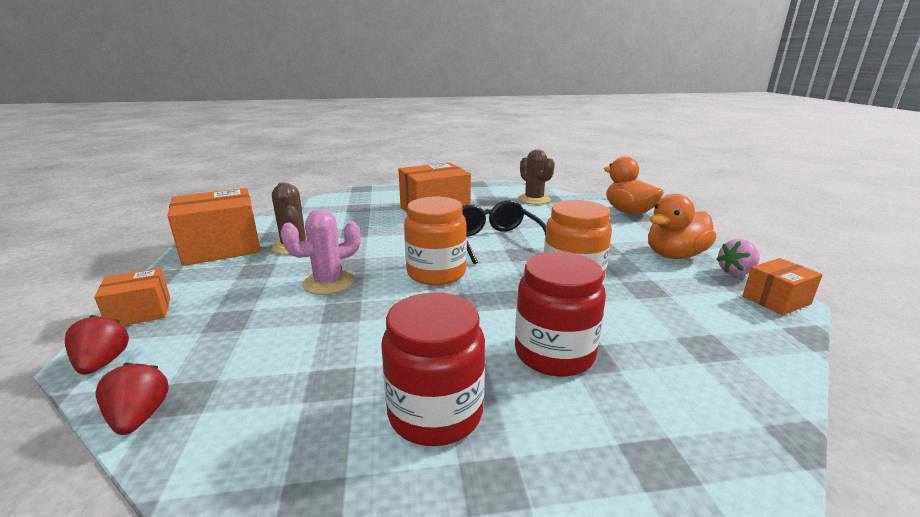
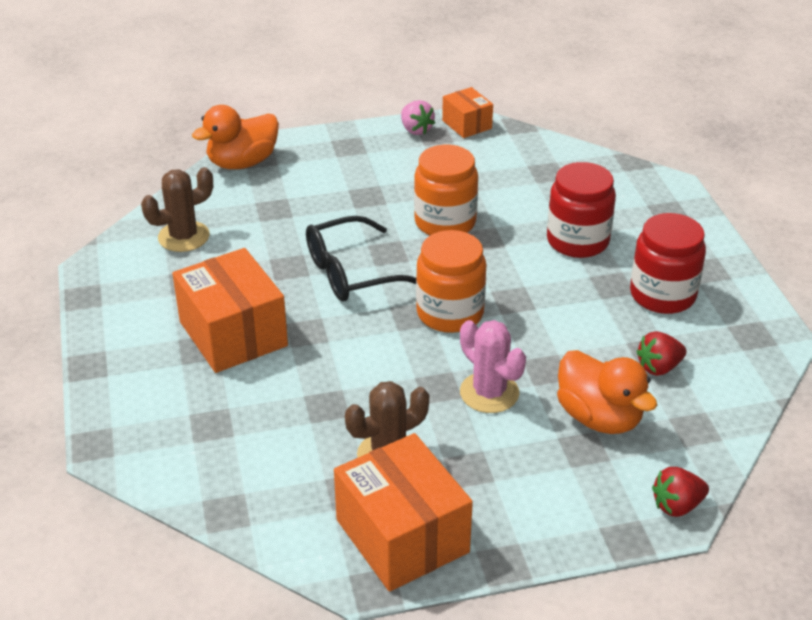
camera: 95 degrees left, 15 degrees up
(139, 417) = (724, 442): red strawberry -> red strawberry (659, 367)
(140, 312) = (590, 529): orange box -> none
(674, 255) = (381, 155): orange duck -> orange duck (599, 417)

